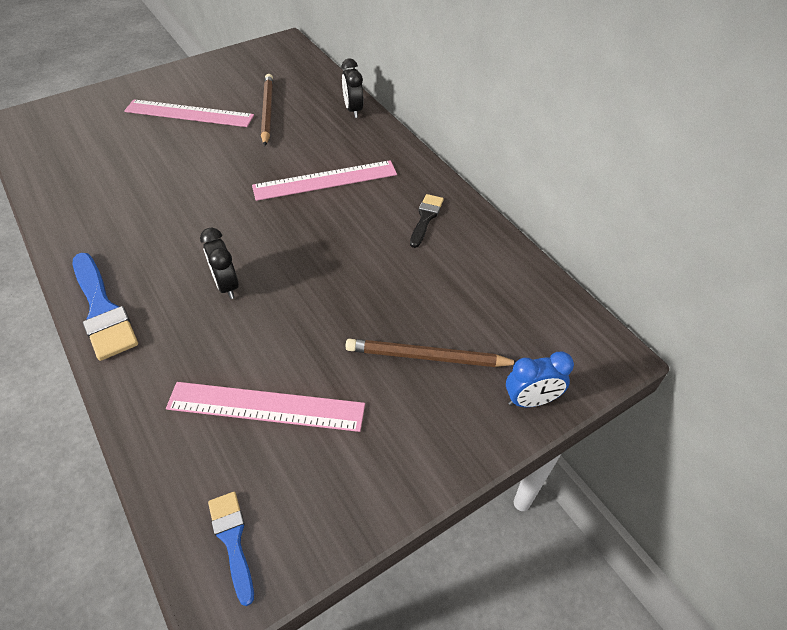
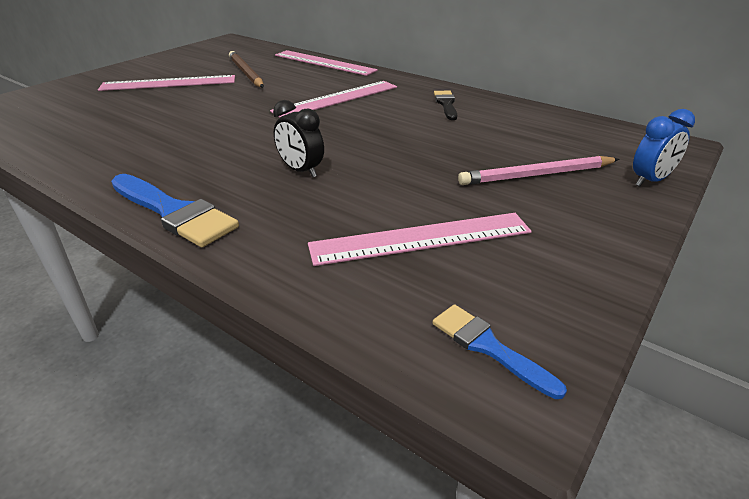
camera: 20 degrees left, 15 degrees down
(353, 110) = (324, 63): black clock -> pink ruler
(427, 357) = (537, 175): brown pencil -> pink pencil

